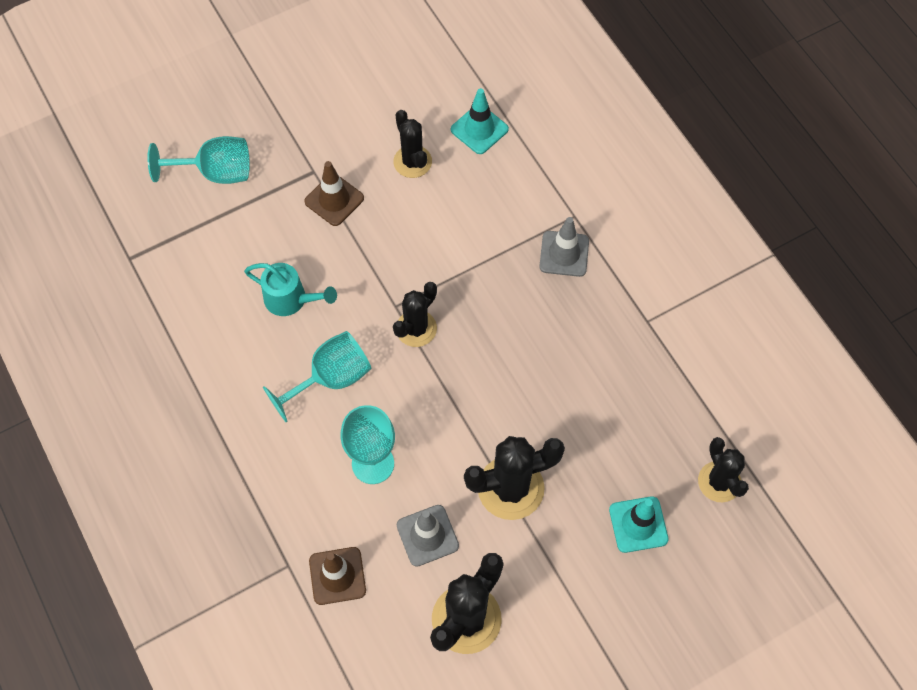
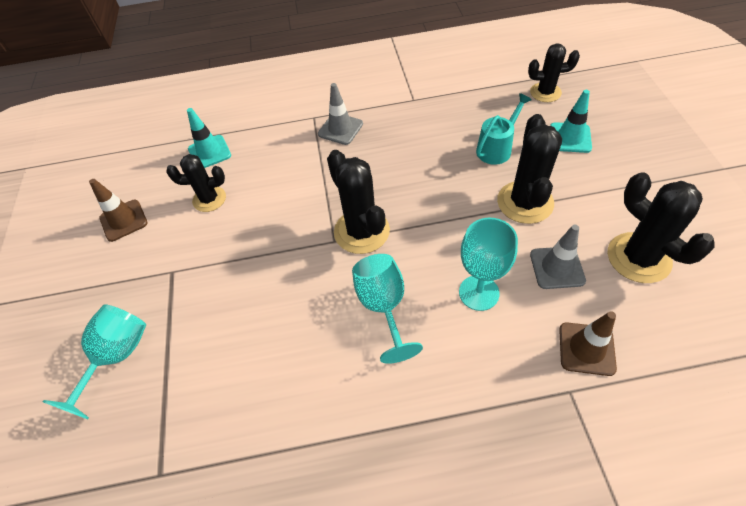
camera: 65 degrees left, 10 degrees down
(291, 300) = (289, 320): turquoise watering can -> turquoise watering can (497, 148)
(334, 200) = (209, 262): brown traffic cone -> brown traffic cone (123, 220)
(416, 328) = (361, 231): black cactus -> black cactus, size x1.54

